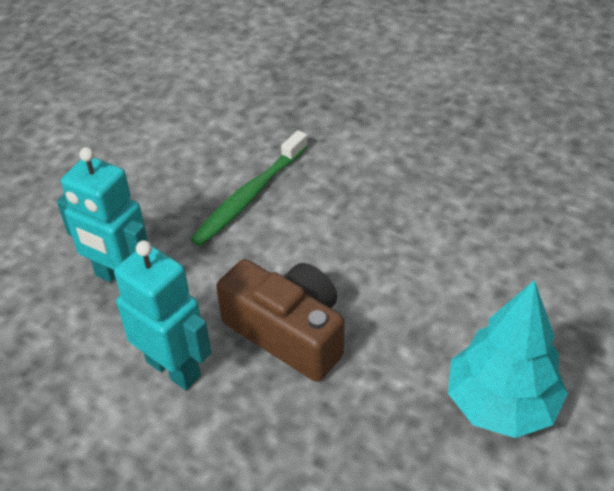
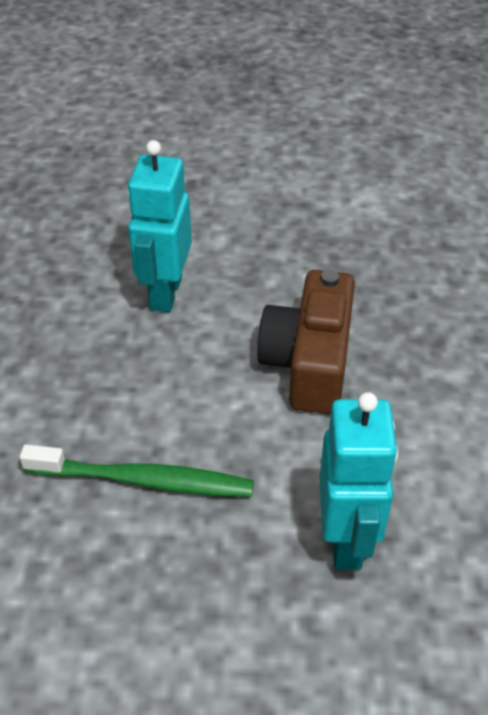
camera: 120 degrees left, 0 degrees up
(174, 368) = (413, 427): turquoise robot -> turquoise robot (165, 293)
(501, 404) = (281, 216): turquoise tree -> none

